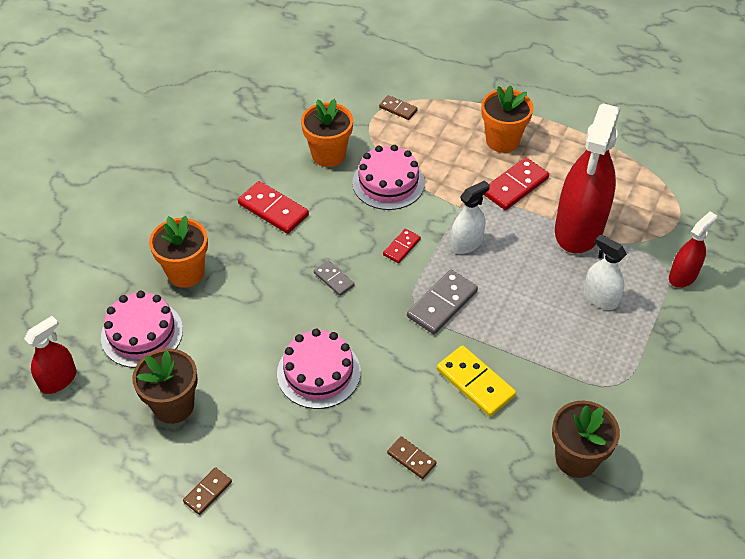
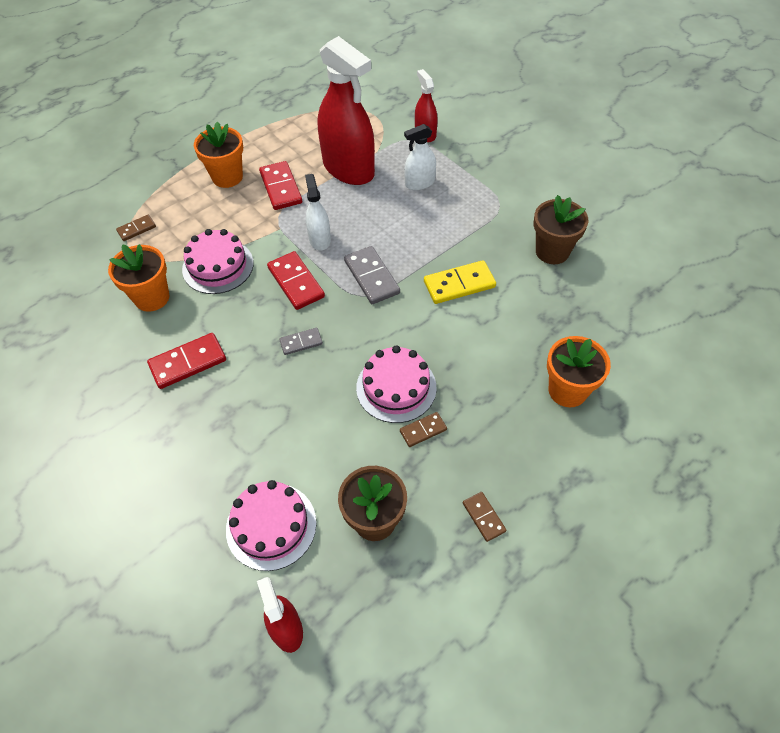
camera: 65 degrees left, 5 degrees up
(186, 273) = (217, 462): orange flower pot -> orange flower pot (567, 390)
(401, 247) = (296, 282): red domino -> red domino, size x1.74
(411, 459) = (511, 351): brown domino -> brown domino (423, 430)

